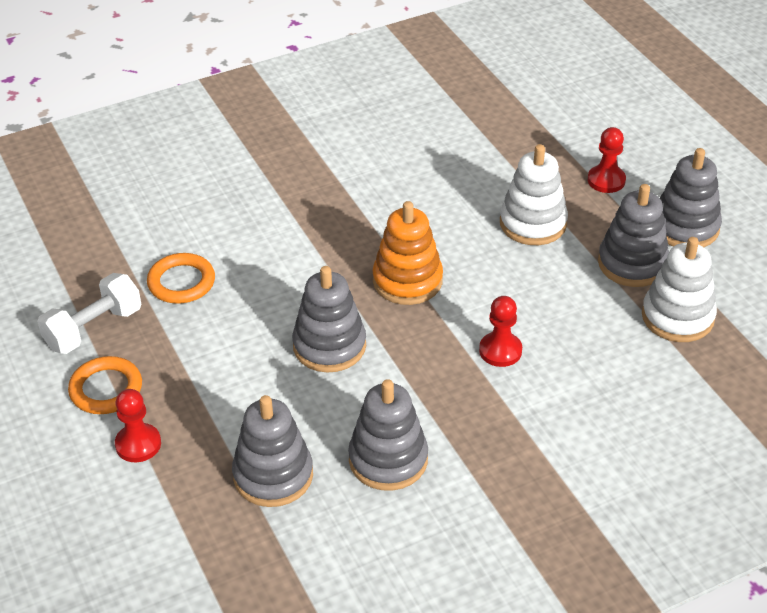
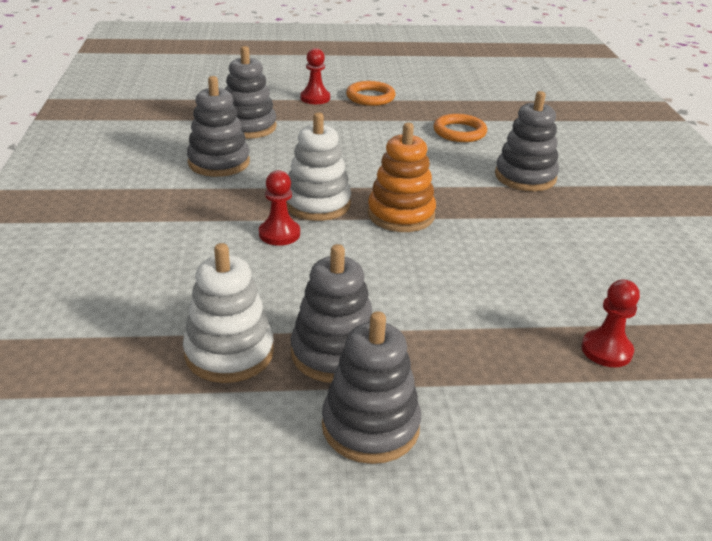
camera: 110 degrees right, 10 degrees down
(94, 328) = (430, 101): white dumbbell -> none
(329, 346) = (349, 167): grey stacking toy -> grey stacking toy (525, 177)
(533, 223) = (443, 307): white stacking toy -> white stacking toy (317, 204)
(606, 180) = (499, 392): red pawn -> red pawn (606, 350)

